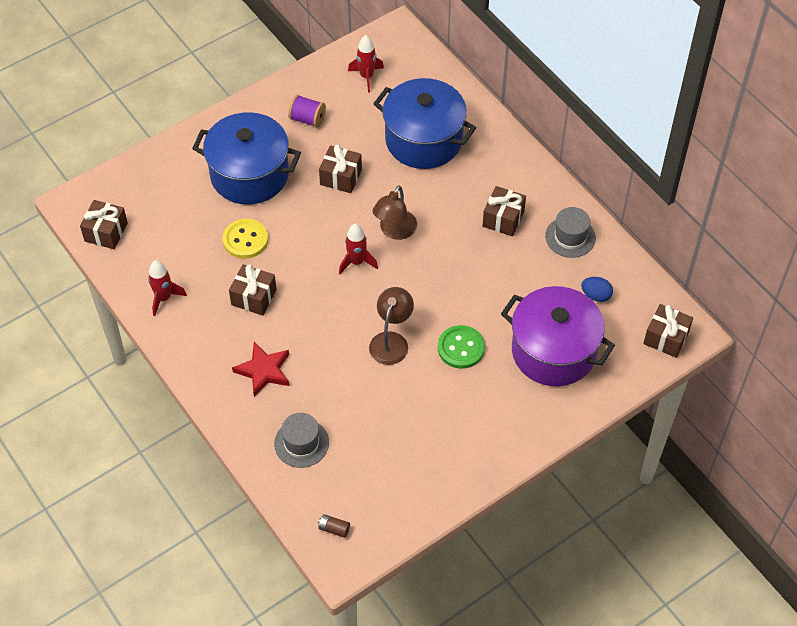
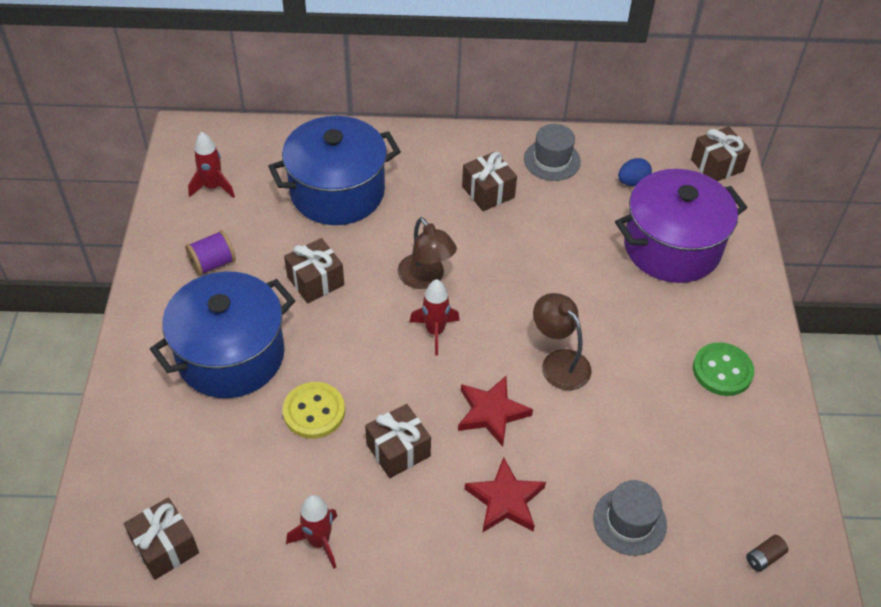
camera: 55 degrees left, 5 degrees down
(320, 327) = (491, 412): none -> red star
(461, 348) = (613, 312): green button -> green button (722, 370)

